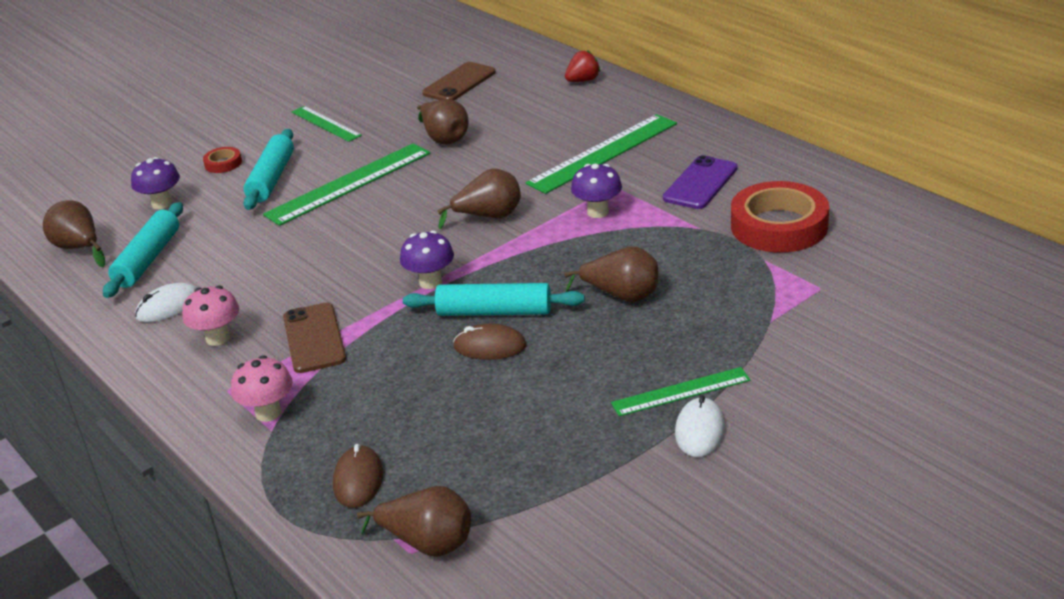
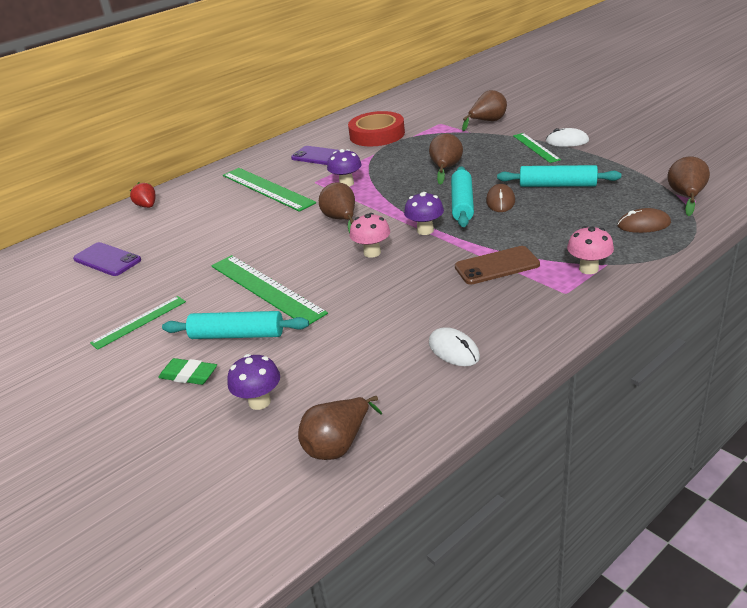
camera: 90 degrees left, 0 degrees up
(148, 259) = (370, 383): turquoise rolling pin -> turquoise rolling pin (557, 185)
(217, 338) = (500, 311): pink mushroom -> pink mushroom (372, 252)
(223, 163) = (189, 375): red tape -> green eraser
(444, 138) = (208, 253): brown pear -> brown pear (487, 122)
(459, 83) = (107, 259): brown phone -> purple phone

